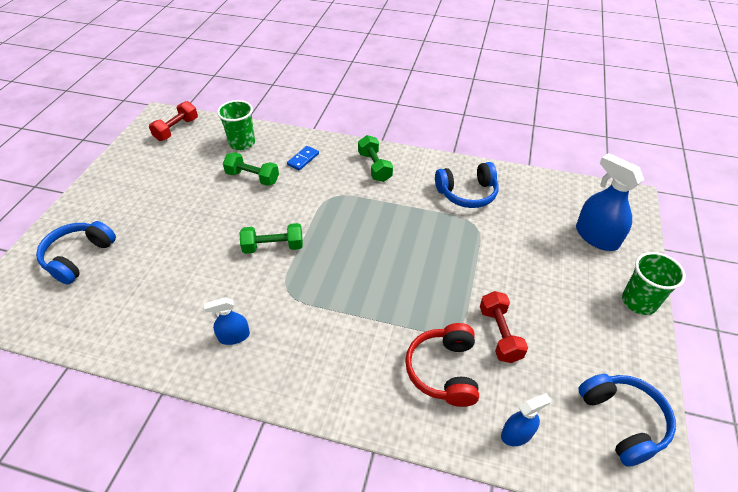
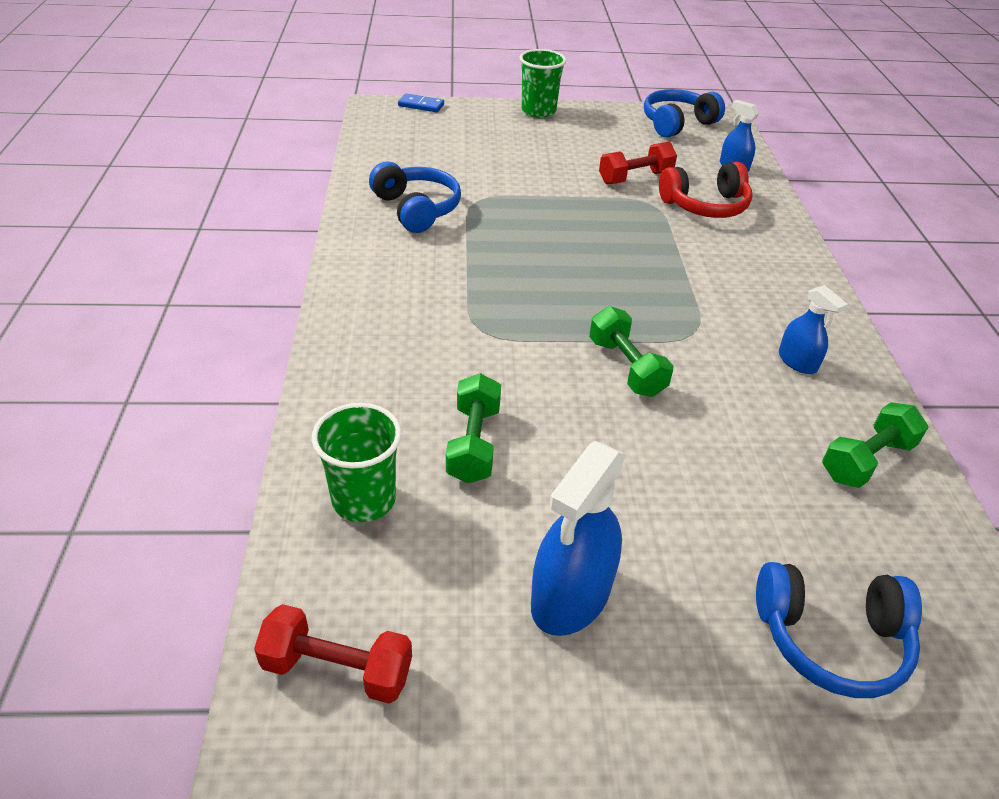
camera: 110 degrees left, 5 degrees down
(303, 159) = (392, 387): blue domino -> blue domino (421, 105)
(374, 167) = (385, 298): green dumbbell -> green dumbbell (866, 460)
(596, 237) = (456, 127): blue spray bottle -> blue spray bottle (571, 596)

